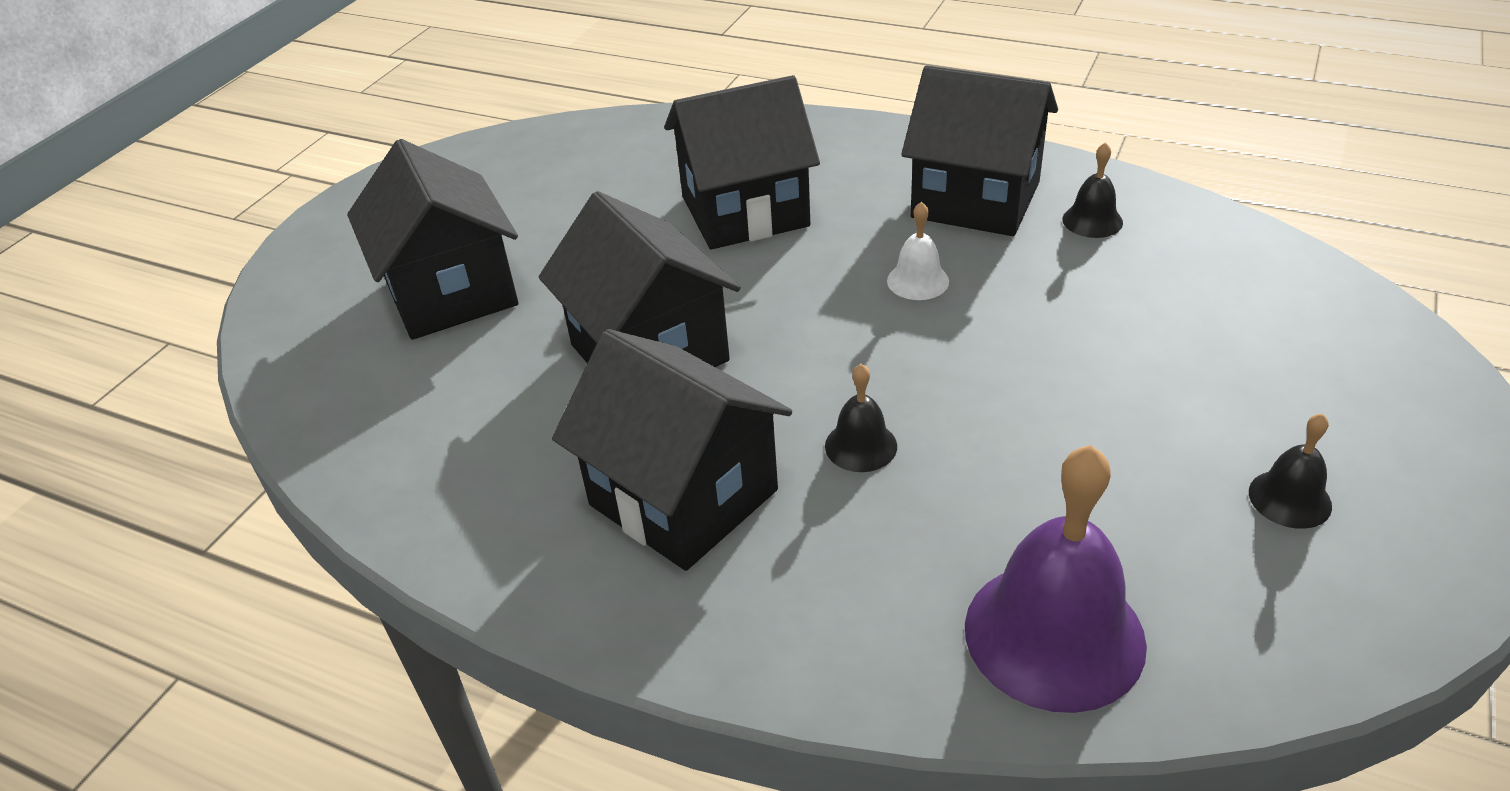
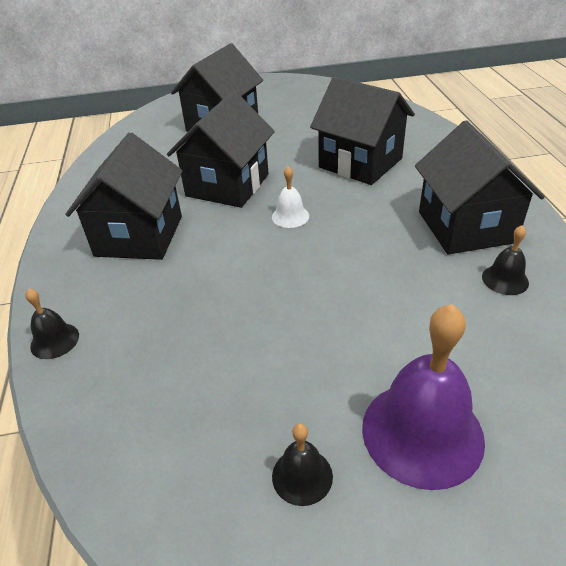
camera: 55 degrees right, 0 degrees up
(861, 446) = (212, 272): black bell -> black bell (54, 340)
(918, 281) = (364, 237): white bell -> white bell (290, 216)
(1054, 634) = (114, 397): purple bell -> purple bell (422, 432)

